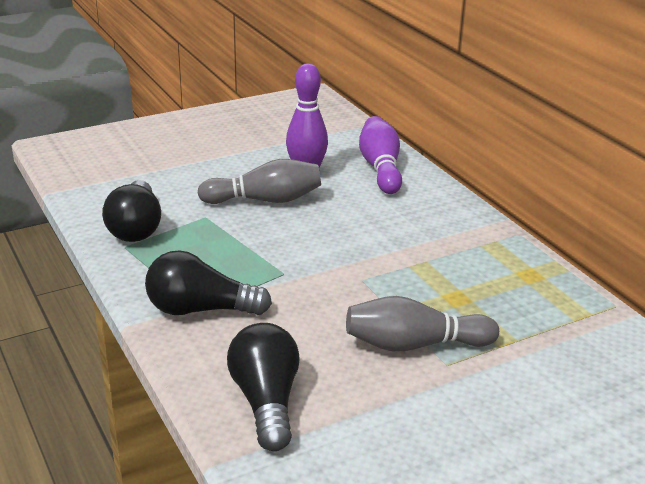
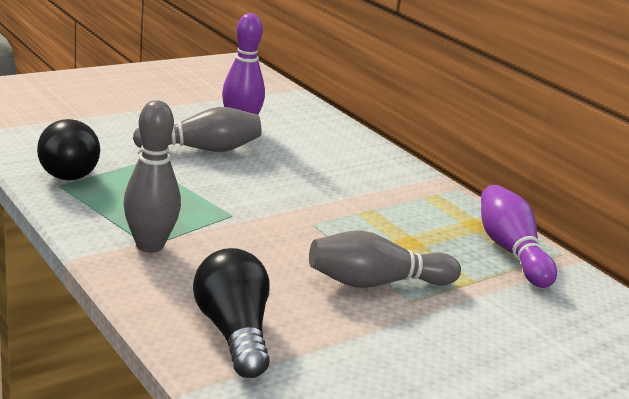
camera: 10 degrees left, 5 degrees down
(200, 309) = (150, 245): black light bulb -> grey bowling pin
(380, 168) = (313, 127): purple bowling pin -> purple bowling pin (510, 251)

